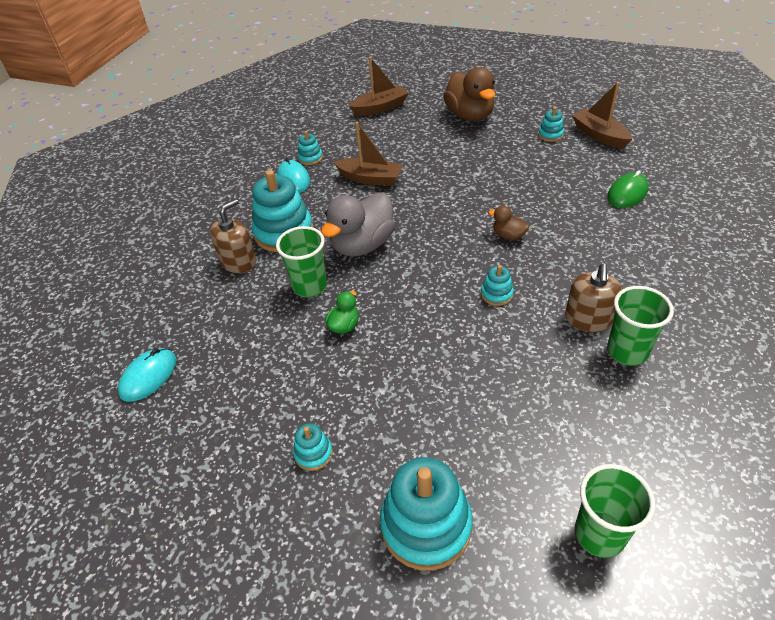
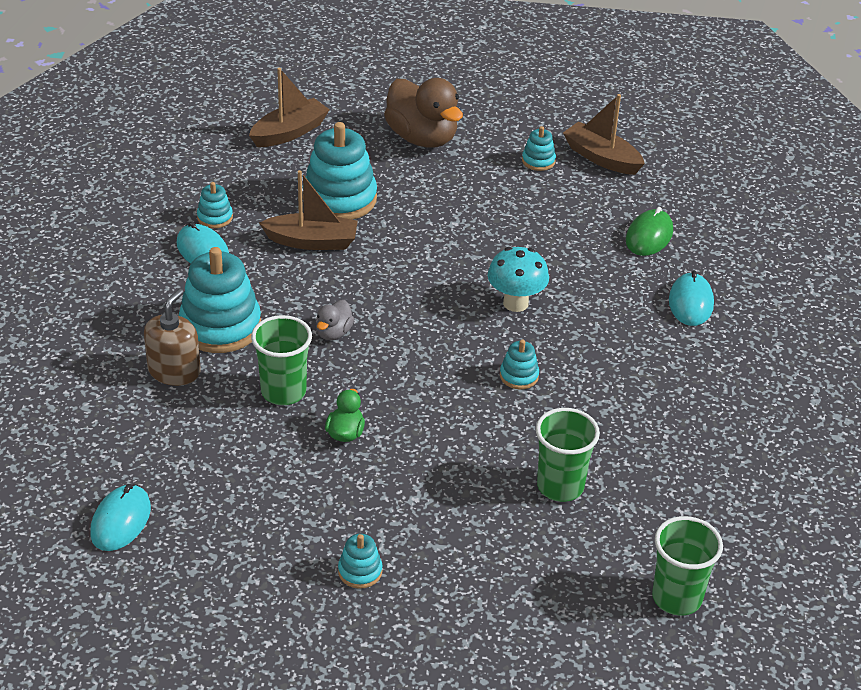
camera: 20 degrees left, 5 degrees down
(362, 245) = (333, 333): grey duck -> grey duck, size x0.47
(426, 525) = (504, 618): turquoise stacking toy -> turquoise stacking toy (340, 199)
(508, 235) = (515, 303): brown duck -> turquoise mushroom
(588, 319) = (629, 393): brown soap dispenser -> none
(627, 351) = (677, 423): green cup -> green cup (560, 486)
(654, 248) = (690, 302): none -> turquoise mouse

